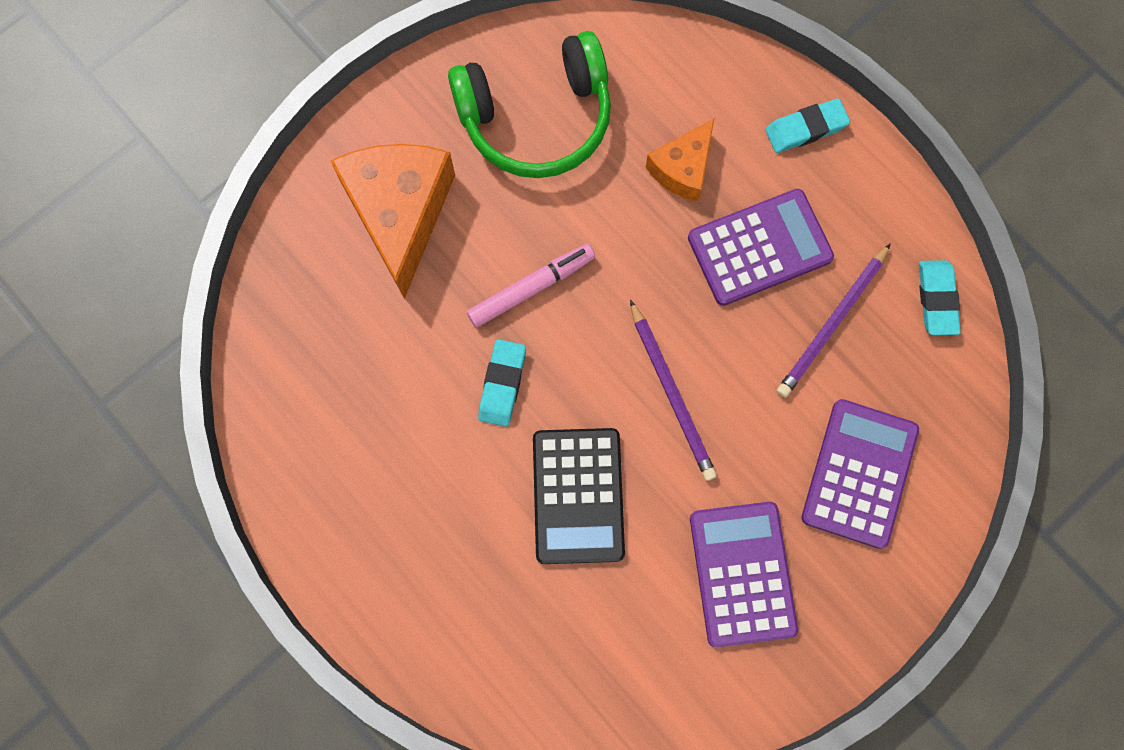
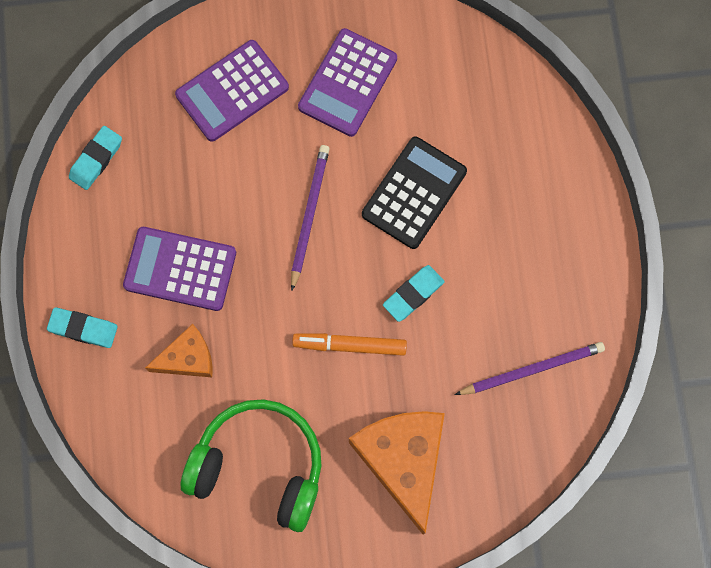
camera: 145 degrees left, 0 degrees up
(400, 213) = (403, 460): orange cheese -> orange cheese turned 135 degrees clockwise
(531, 288) = (350, 345): pink marker -> orange marker
(833, 323) = (173, 189): purple pencil -> purple pencil (531, 369)

